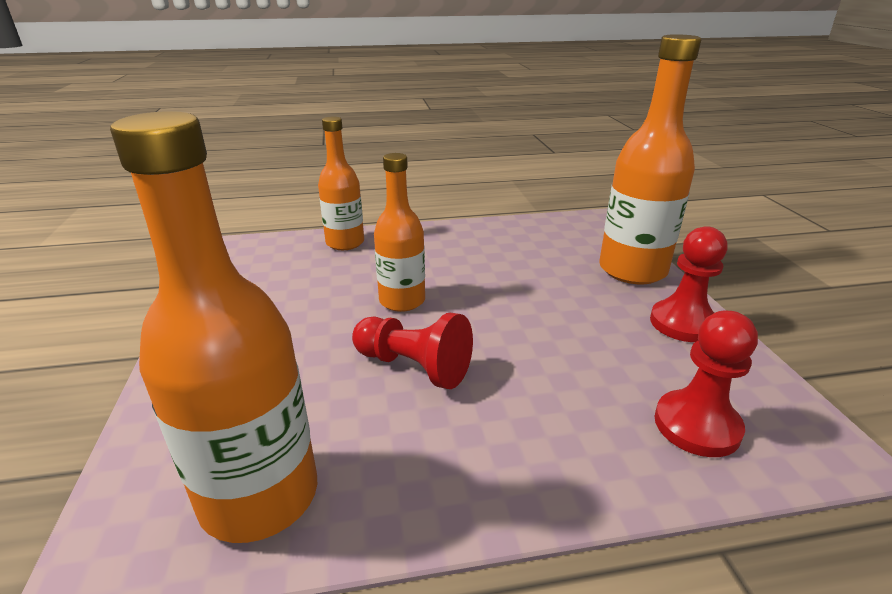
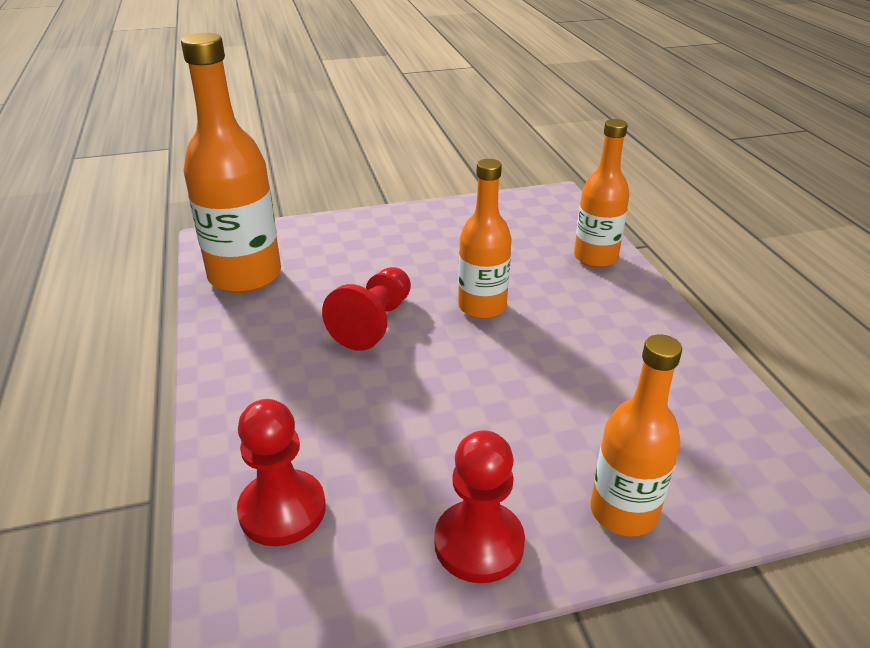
camera: 85 degrees right, 5 degrees up
(632, 270) = (623, 512): orange bottle -> orange bottle, size x0.63

